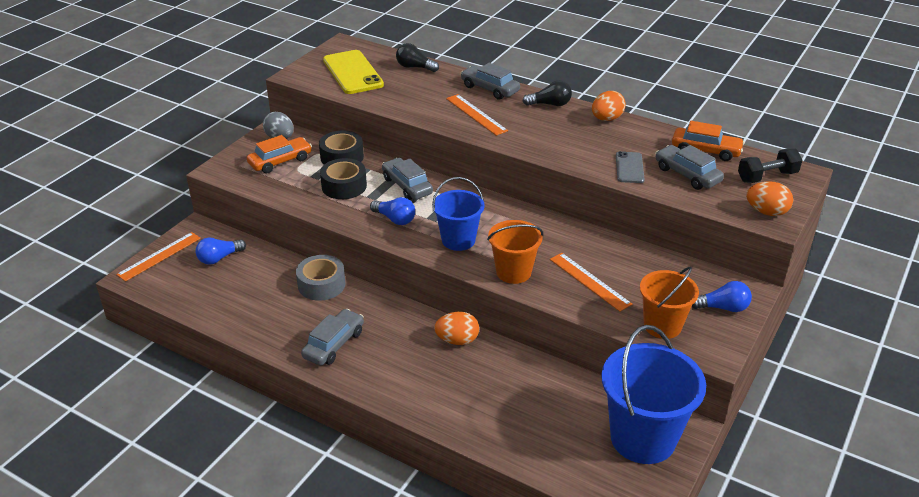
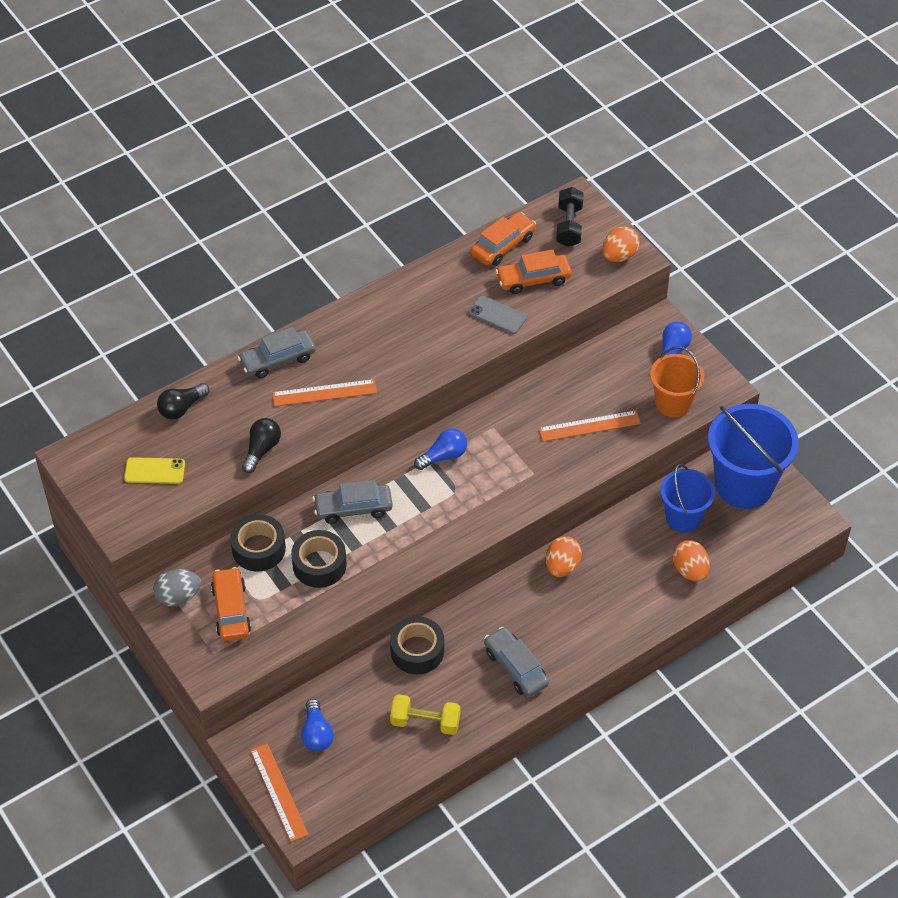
camera: 65 degrees left, 15 degrees up
(254, 309) = (425, 722): none -> yellow dumbbell
(321, 284) = (417, 651): grey tape -> black tape
(352, 72) = (154, 471): yellow phone -> yellow phone, size x0.55
(395, 219) = (407, 540): blue light bulb -> blue light bulb (443, 456)
(458, 240) = (473, 500): blue bucket -> blue bucket (683, 518)
(513, 272) = (546, 476): orange bucket -> none
(550, 104) = (343, 323): black light bulb -> black light bulb (261, 450)
(606, 119) = (401, 291): orange egg -> orange egg (690, 570)
(687, 175) = (533, 279): grey car -> orange car

